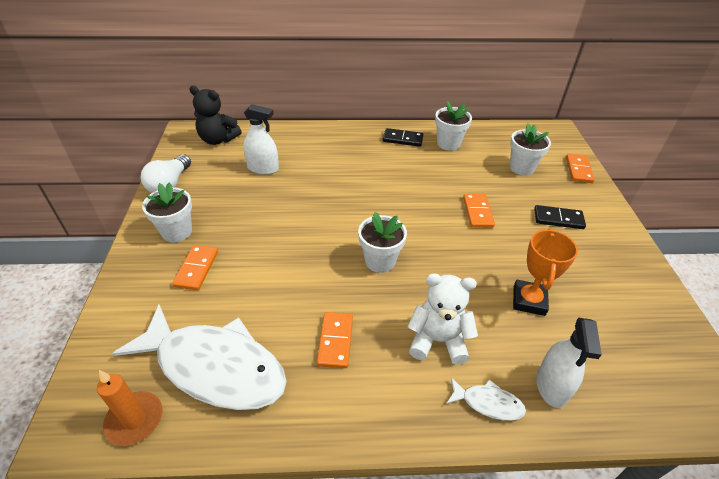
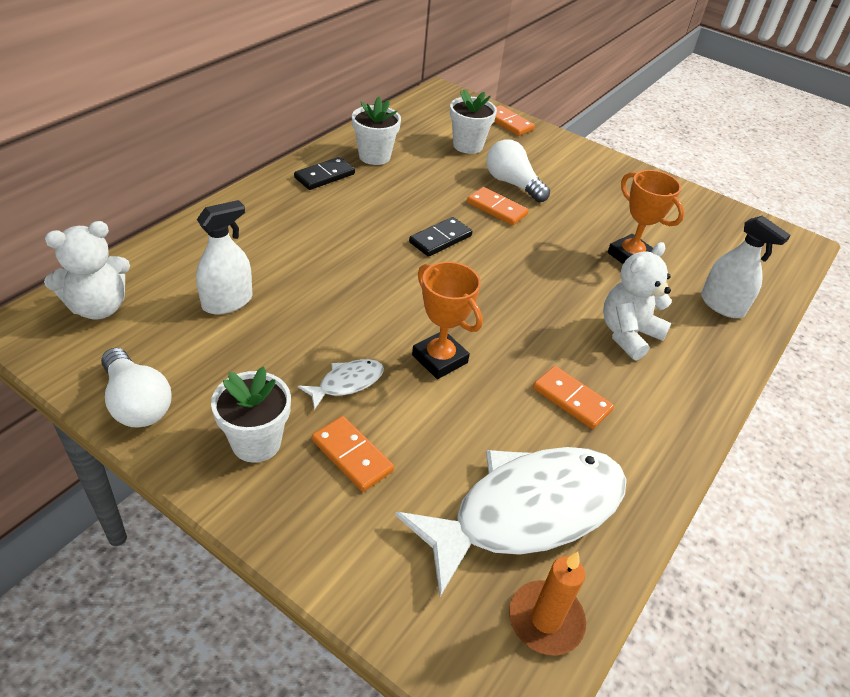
camera: 55 degrees left, 0 degrees up
(218, 140) = (98, 307): black teddy bear -> white teddy bear
(305, 262) = (439, 359): none -> orange trophy
(380, 261) = (495, 307): white flower pot -> none
(488, 403) = (713, 349): white fish -> white fish (347, 383)
(515, 205) = (512, 184): none -> white light bulb
(558, 219) = (555, 176): black domino -> black domino (440, 239)

